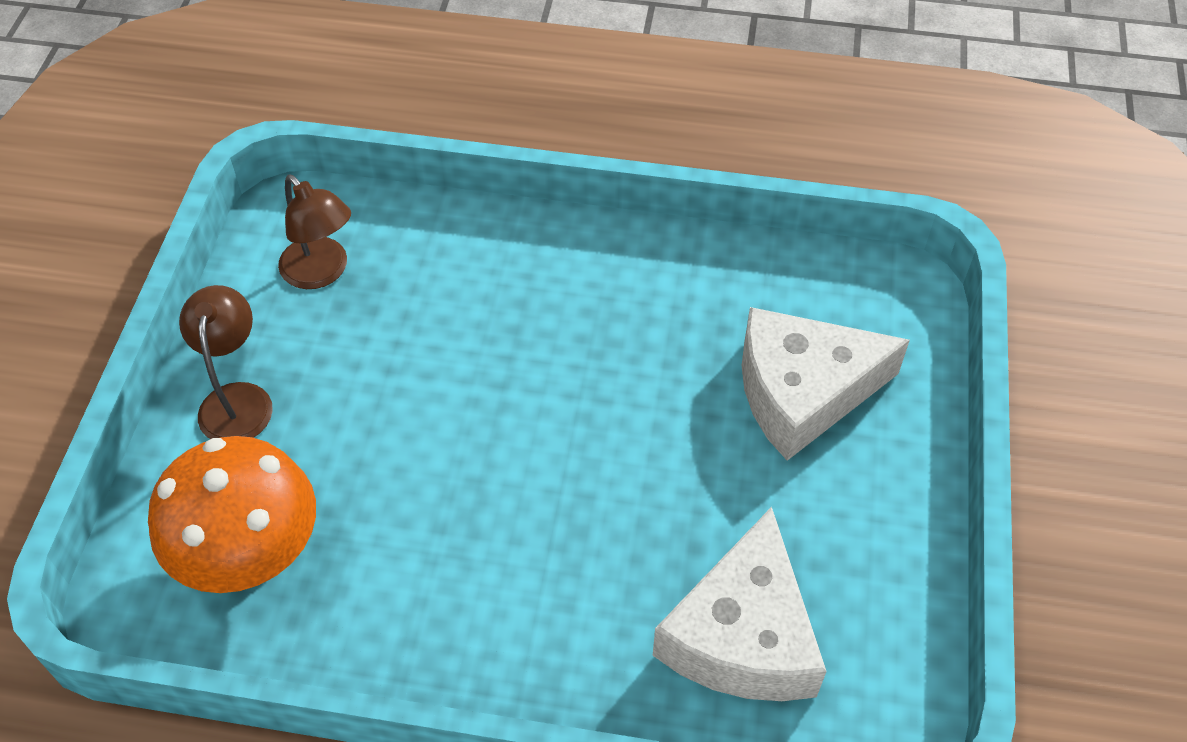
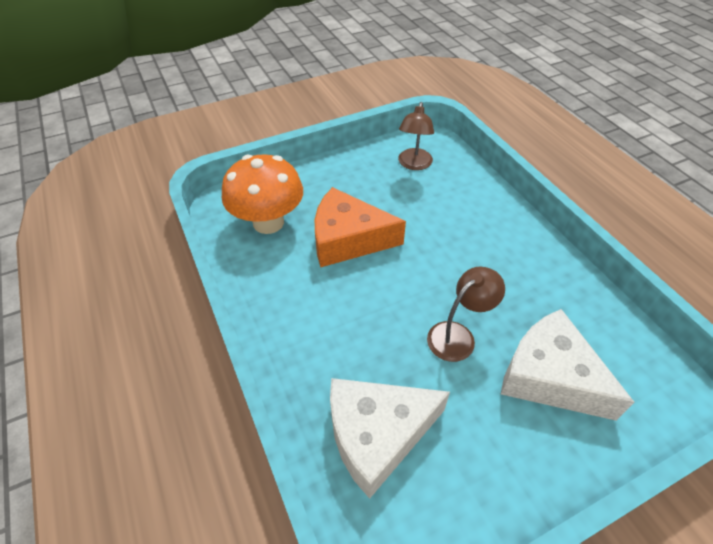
camera: 55 degrees right, 5 degrees down
(237, 399) = (333, 177): brown lamp -> brown lamp (458, 335)
(394, 464) = (348, 239): none -> orange cheese

